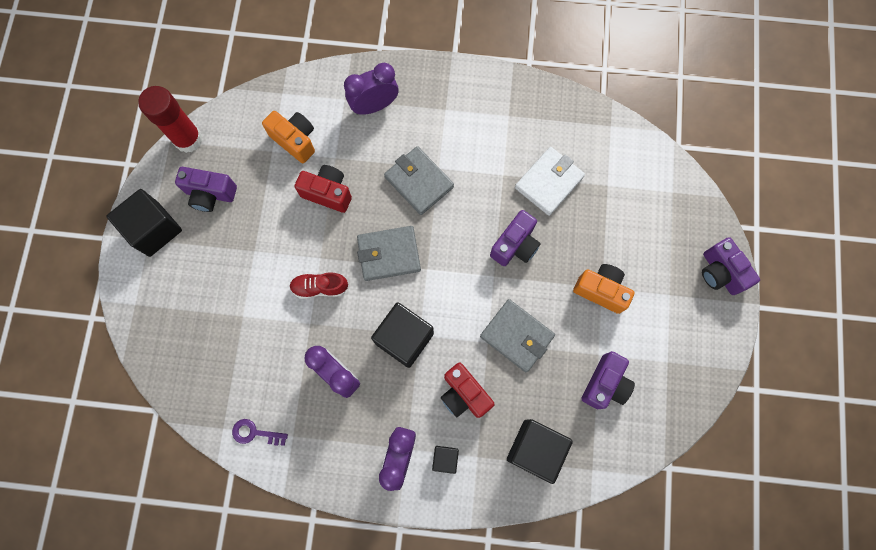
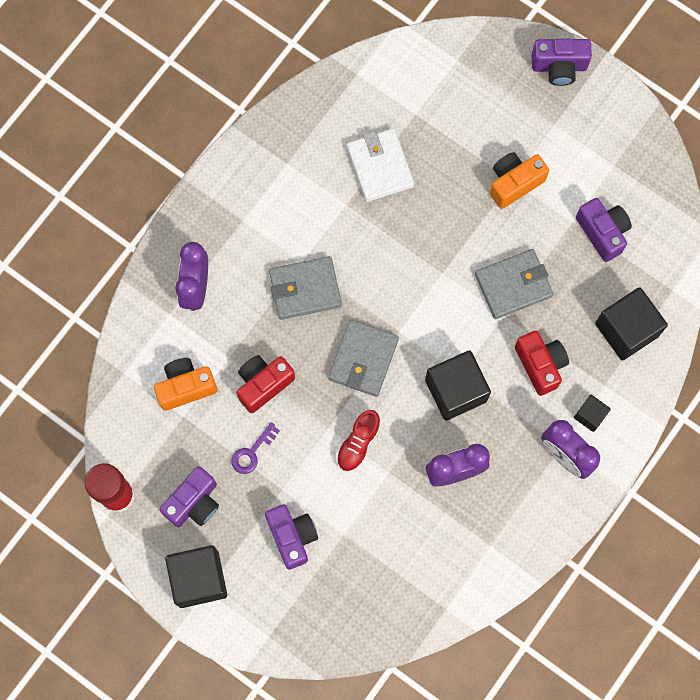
camera: 60 degrees left, 0 degrees up
(255, 433) = (468, 580): purple key -> purple key (252, 452)
(464, 394) = (540, 365): red camera -> red camera turned 105 degrees counterclockwise
(515, 245) = (424, 235): purple camera -> purple camera (292, 537)

